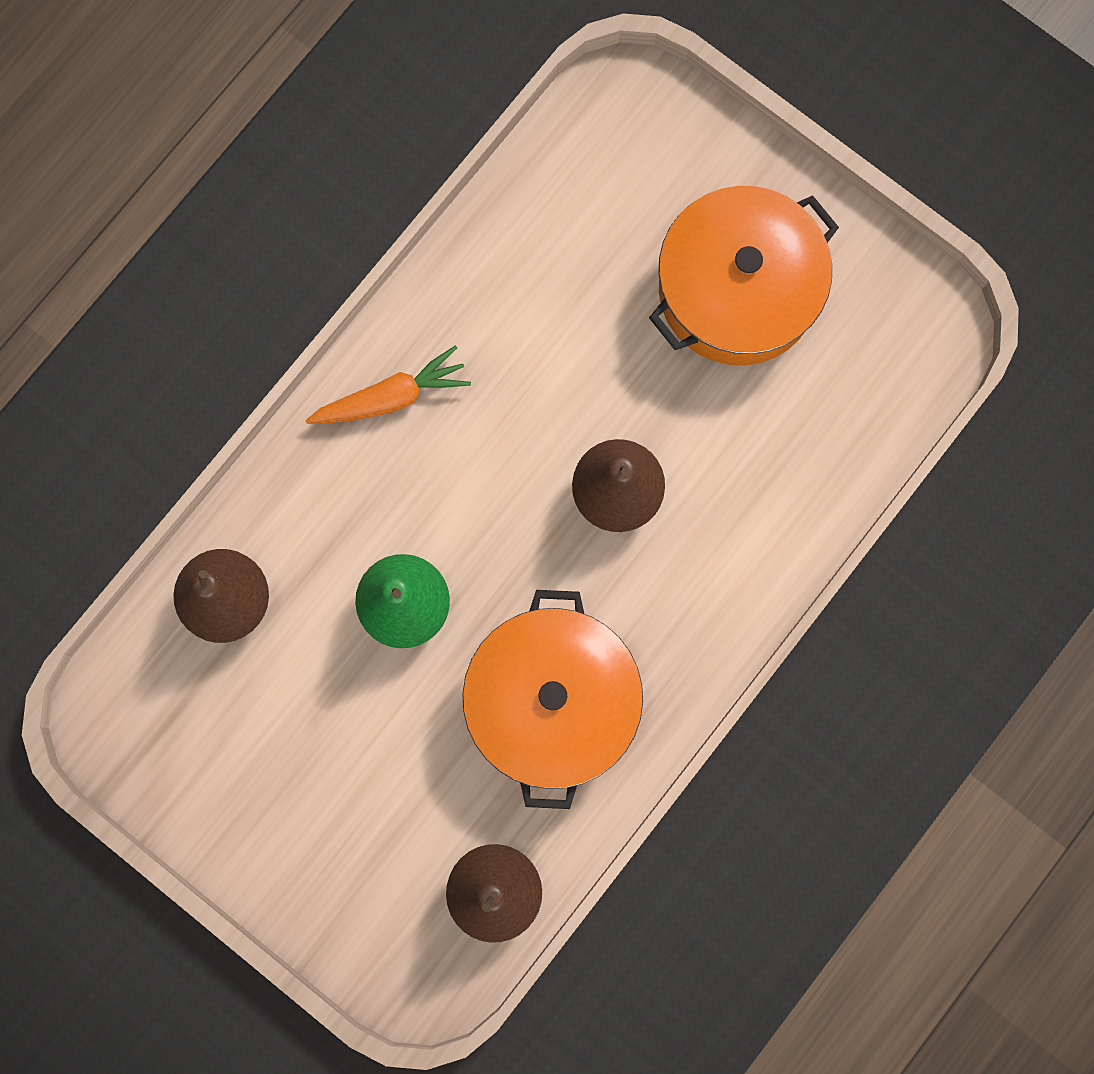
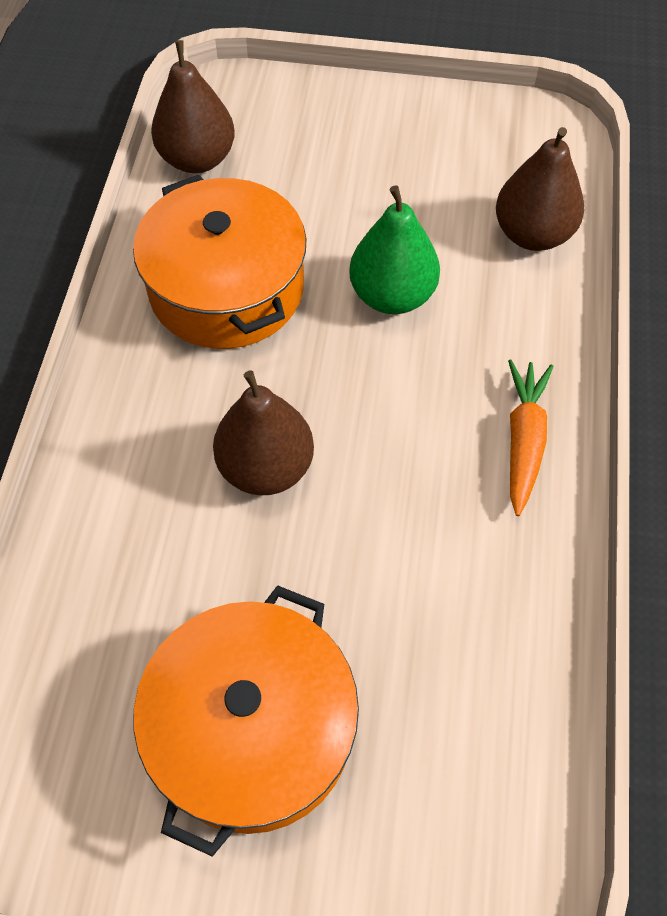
camera: 150 degrees right, 20 degrees down
(391, 397) = (523, 441): orange carrot -> orange carrot turned 150 degrees clockwise

